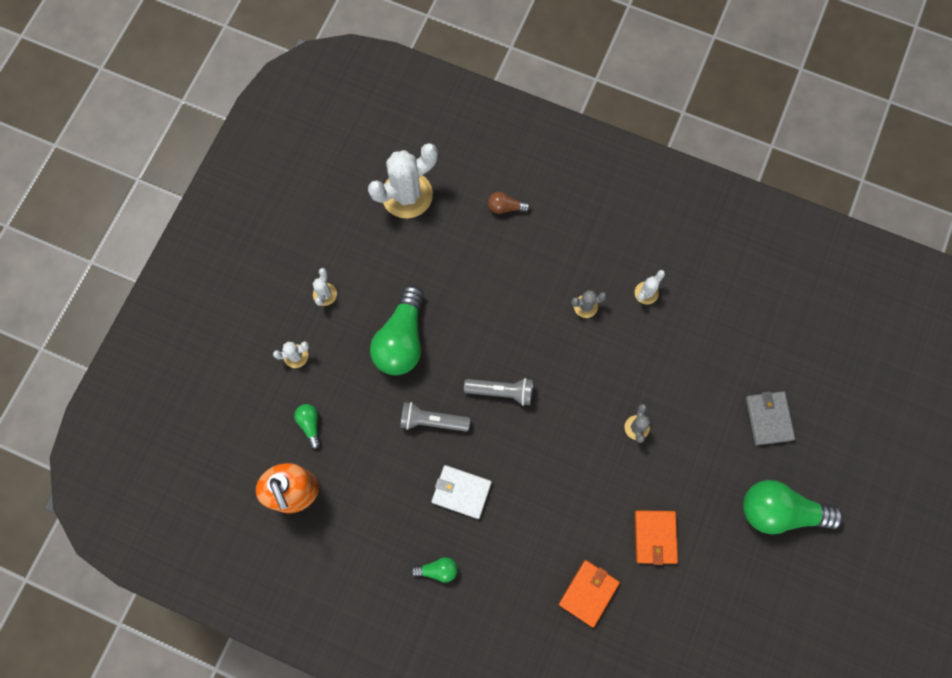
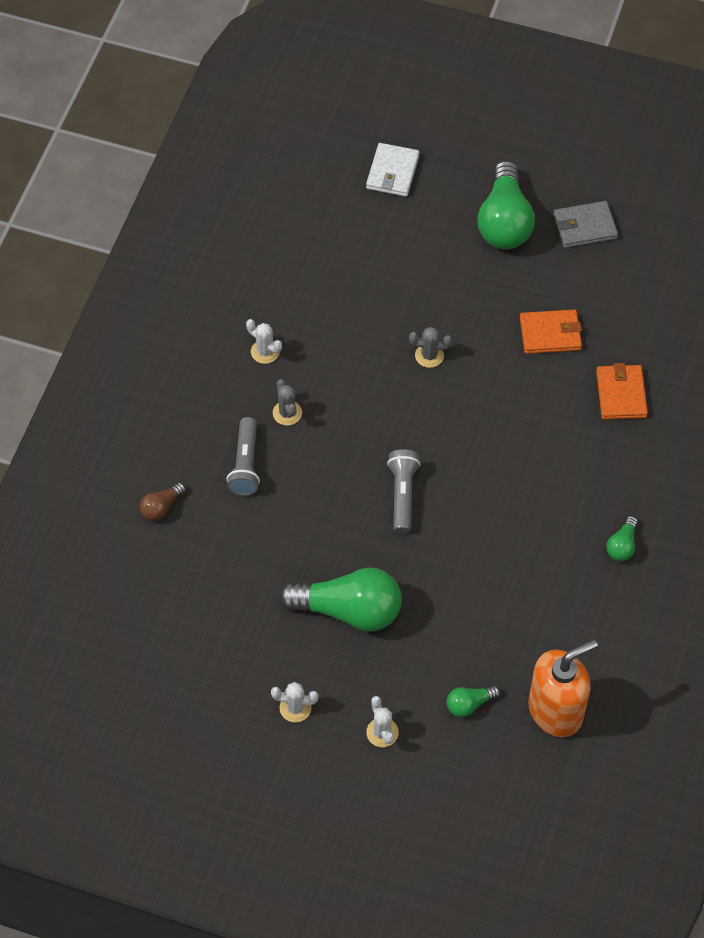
camera: 95 degrees left, 15 degrees down
(407, 195) = (149, 623): white cactus -> none
(432, 421) = (447, 567): grey flashlight -> grey flashlight (245, 464)
(437, 570) = (622, 545): green light bulb -> green light bulb turned 150 degrees counterclockwise
(461, 492) = (528, 528): white wallet -> white wallet (392, 172)
(505, 207) = (161, 507): brown light bulb -> brown light bulb turned 45 degrees clockwise
(588, 593) = (621, 394): orange wallet -> orange wallet turned 60 degrees clockwise
(769, 418) = (403, 232): grey wallet -> grey wallet (584, 227)

